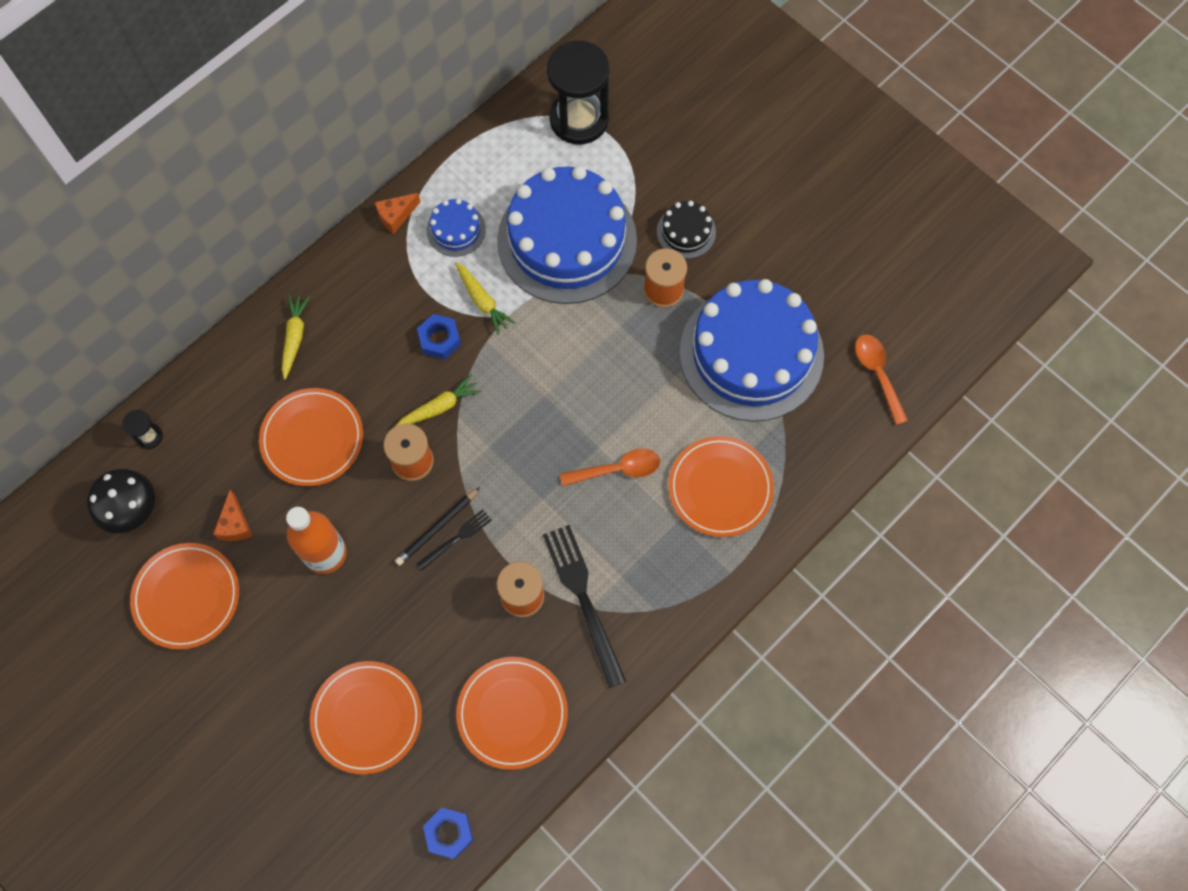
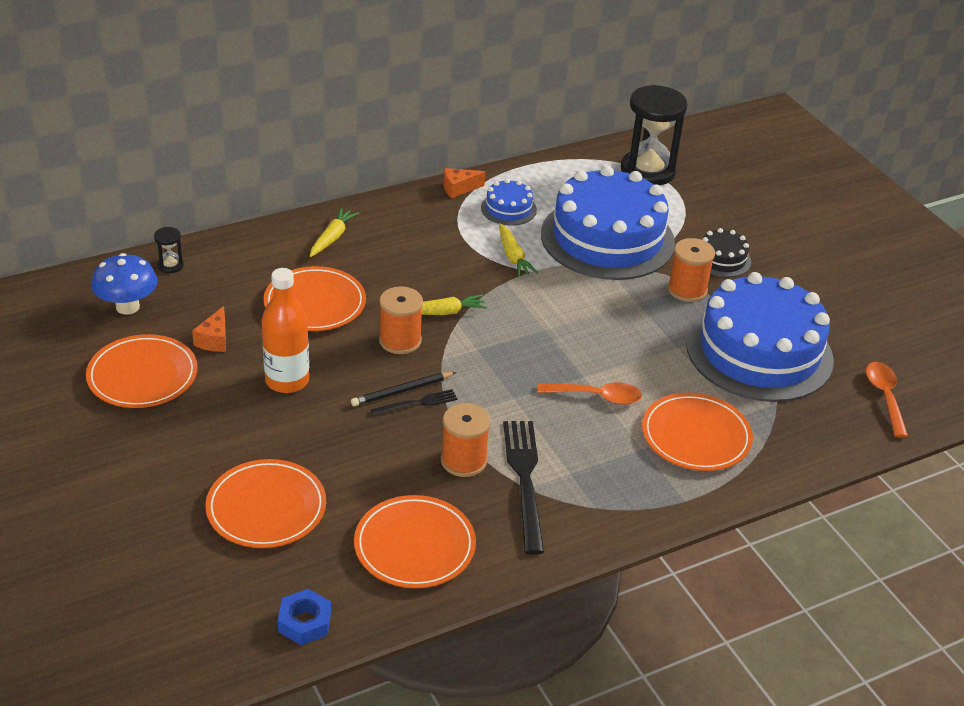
camera: 15 degrees right, 30 degrees down
(132, 510) = (127, 307): black mushroom -> blue mushroom
(439, 339) = (462, 270): blue nut -> none

